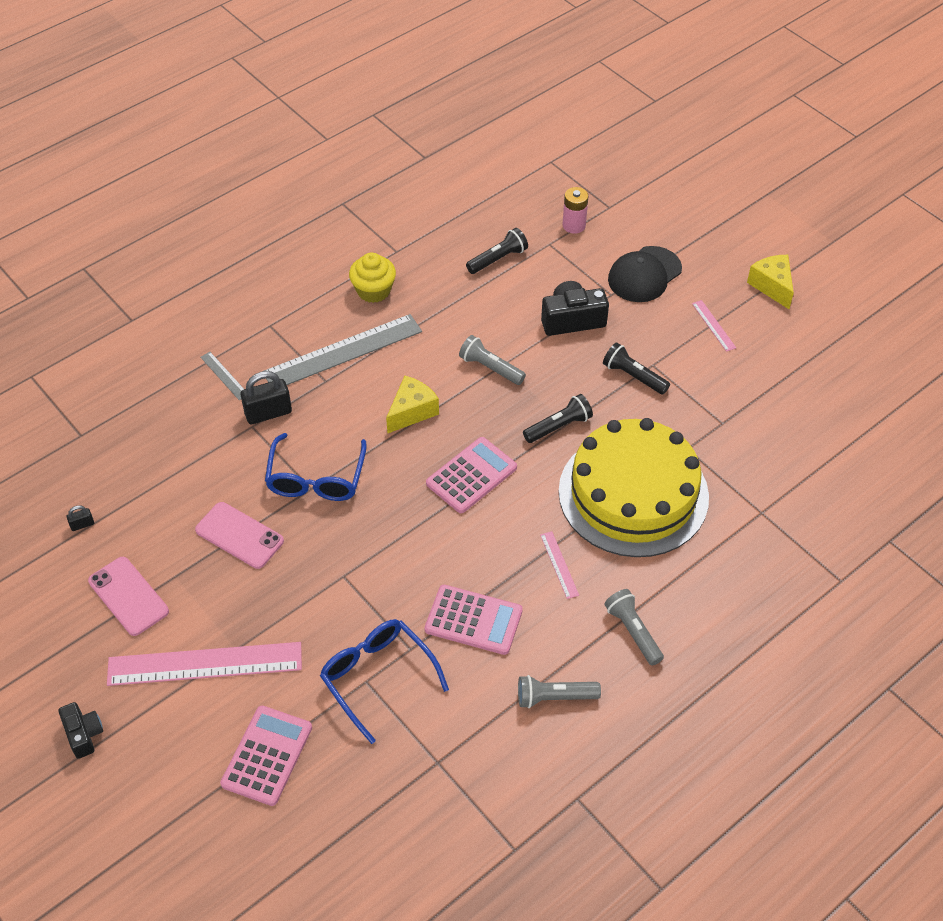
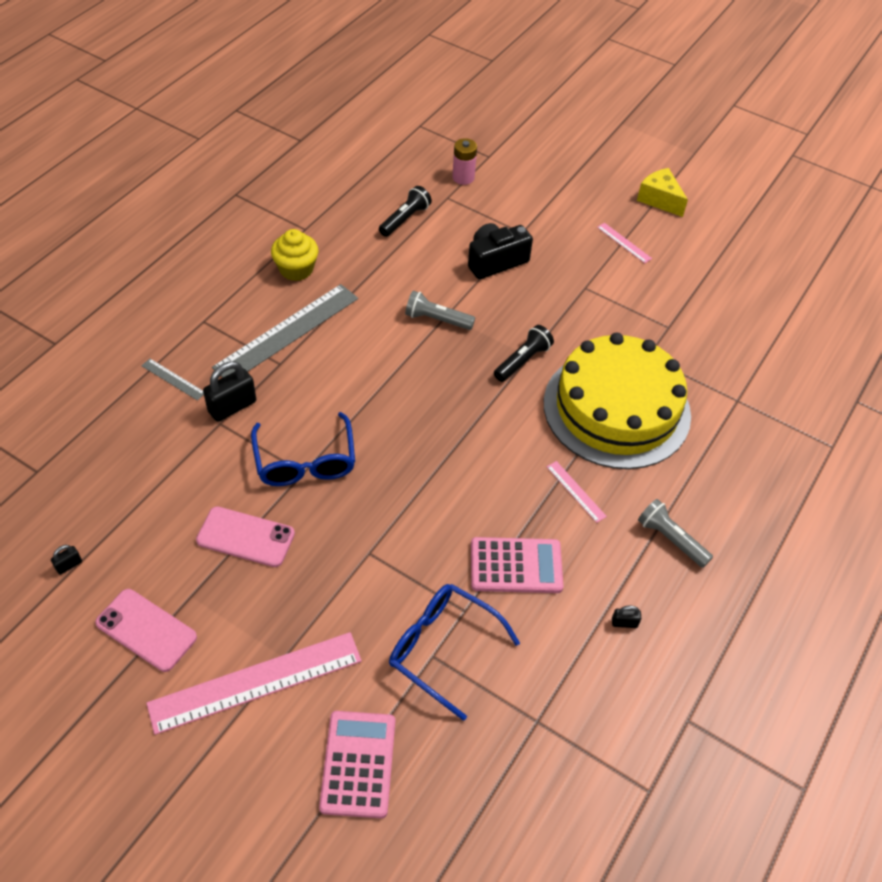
camera: 20 degrees left, 0 degrees up
(83, 734) = (145, 797): black camera -> none
(412, 411) = (377, 376): yellow cheese -> none
(471, 475) = (458, 424): pink calculator -> none
(554, 697) = (624, 623): grey flashlight -> black padlock
(633, 376) = (572, 301): black flashlight -> none
(644, 275) = (544, 209): black cap -> none

